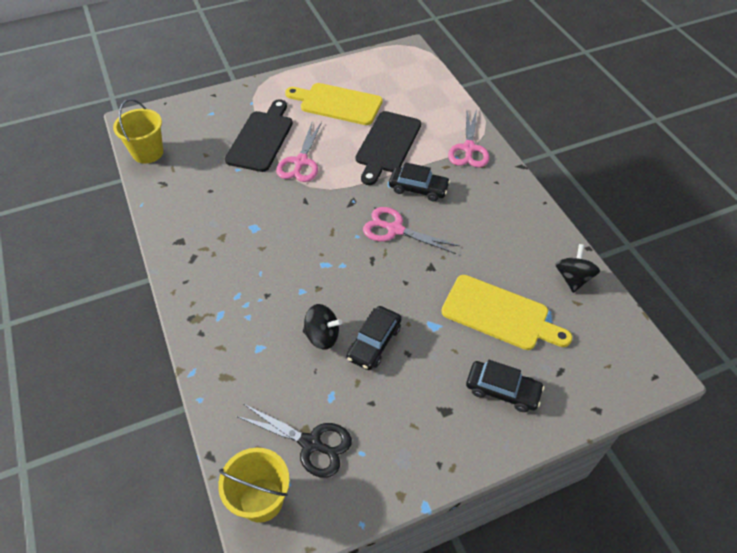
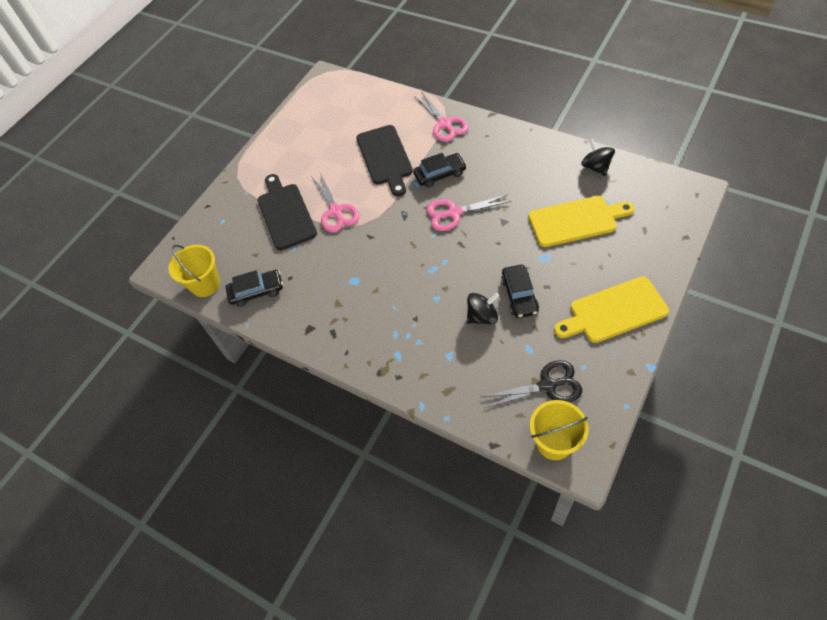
camera: 30 degrees left, 5 degrees up
(337, 104) = (315, 151): yellow cutting board -> yellow cutting board (614, 311)
(502, 390) = (624, 266): black car -> black car (256, 291)

